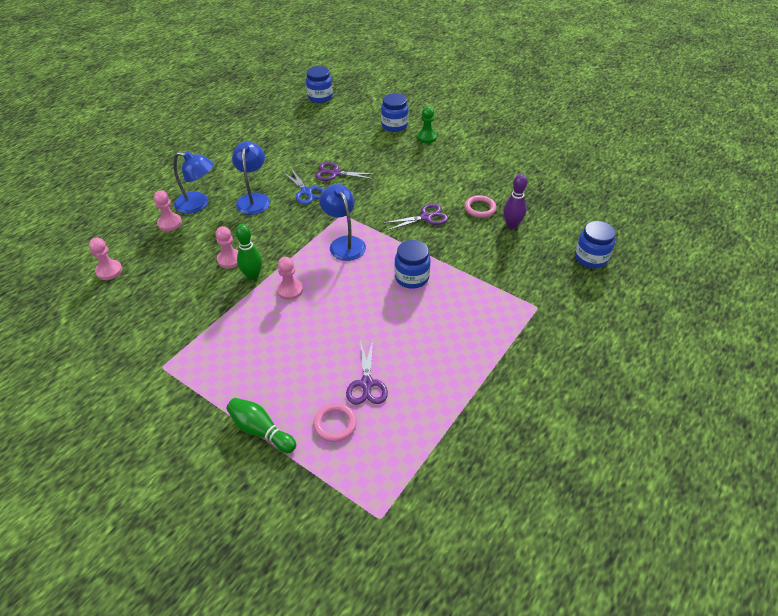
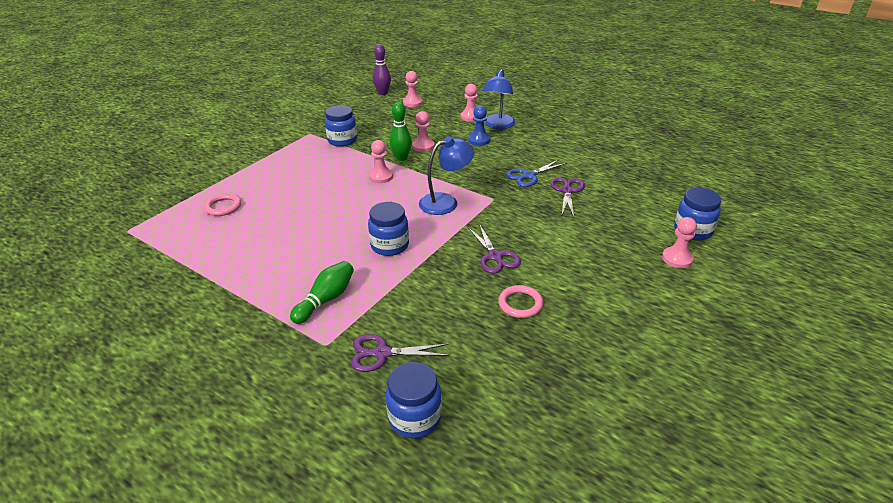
camera: 90 degrees right, 10 degrees down
(228, 219) = (479, 140): none -> blue pawn
(254, 199) = (510, 149): blue lamp -> none
(261, 430) = (233, 176): green bowling pin -> green bowling pin (326, 300)
(320, 97) = (727, 173): blue jar -> blue jar (342, 140)
(367, 384) = (257, 221): purple scissors -> purple scissors (381, 353)
(426, 137) = (677, 259): green pawn -> pink pawn
(512, 225) = (487, 334): purple bowling pin -> purple bowling pin (383, 93)

